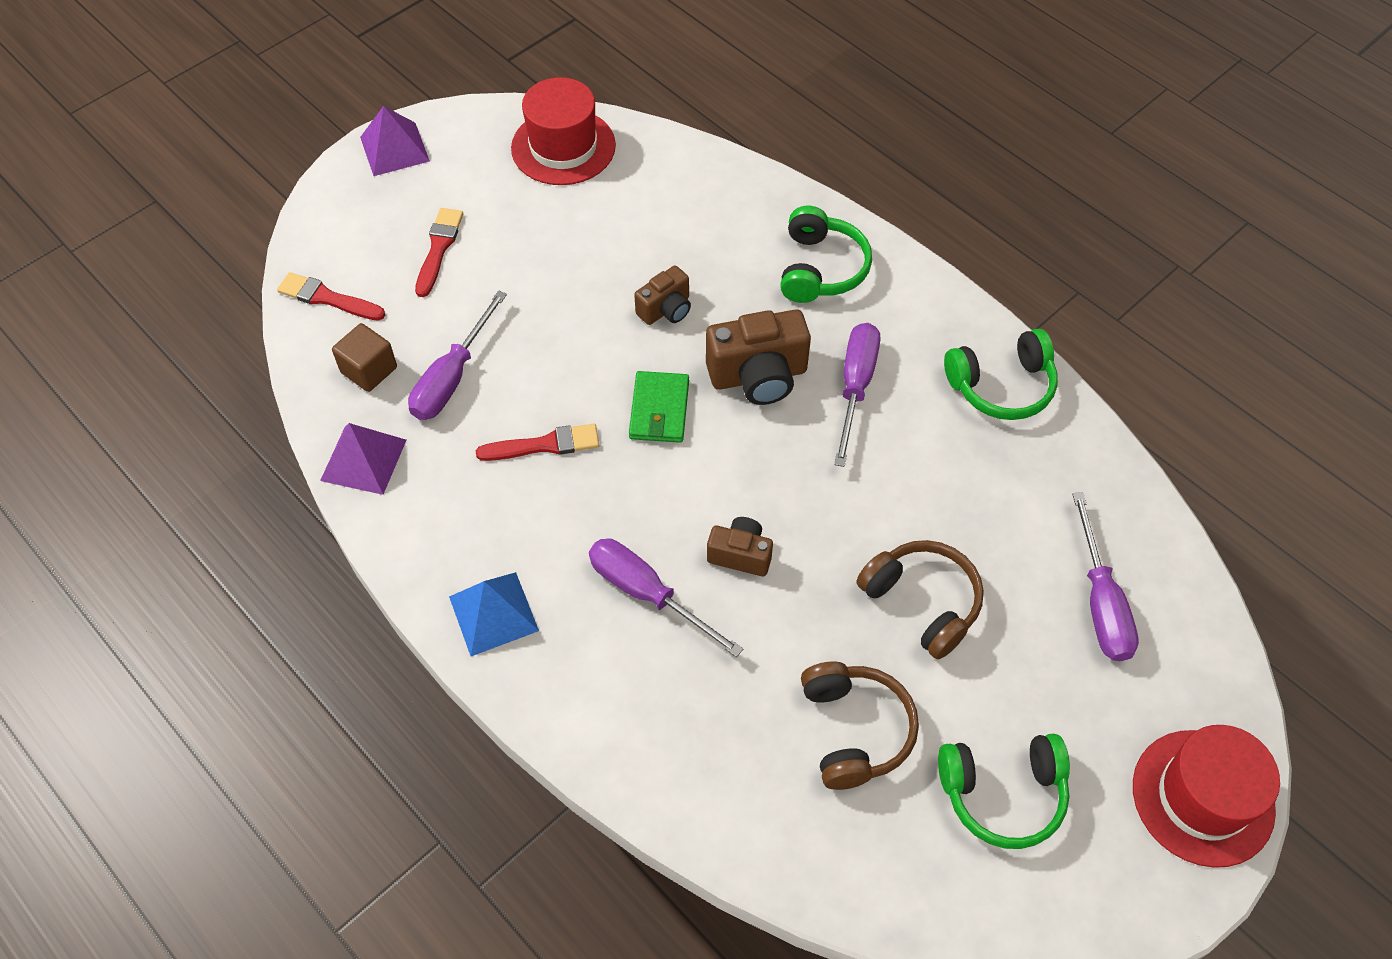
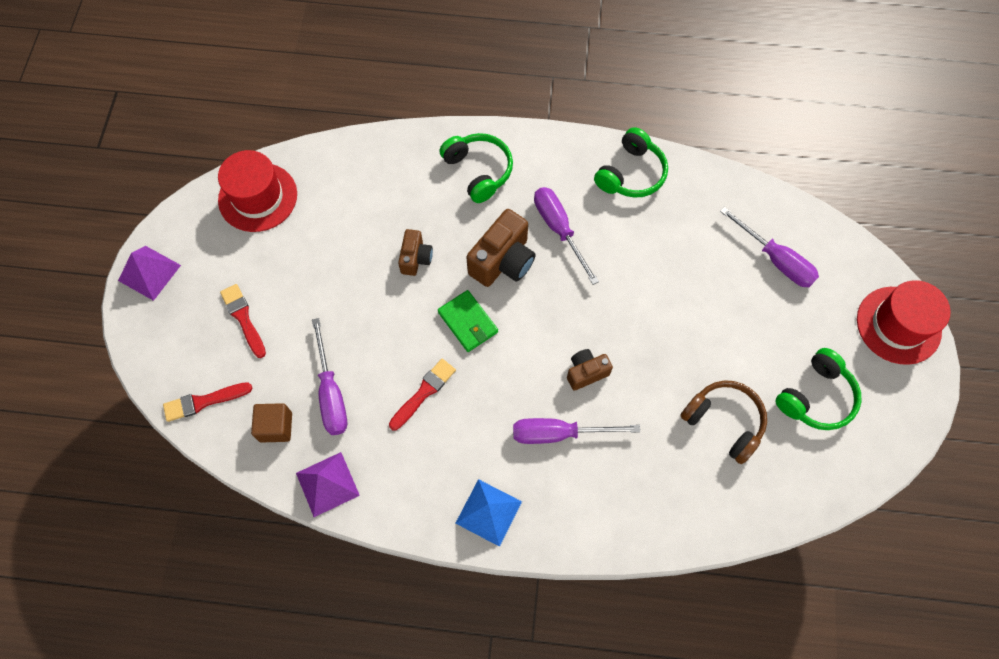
camera: 40 degrees left, 10 degrees up
(922, 602) = (696, 326): brown headphones -> none

